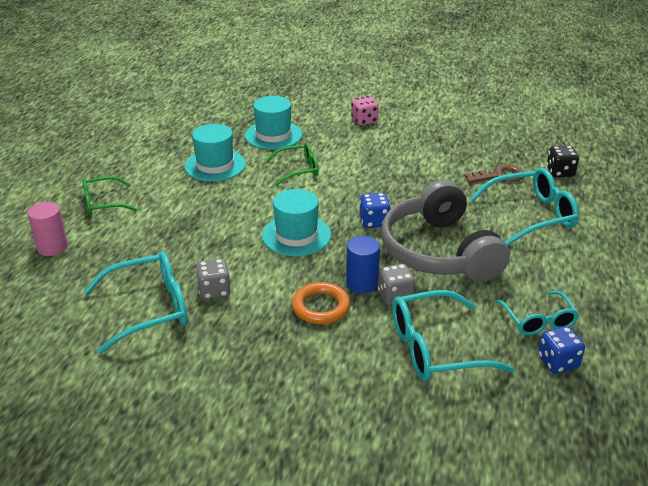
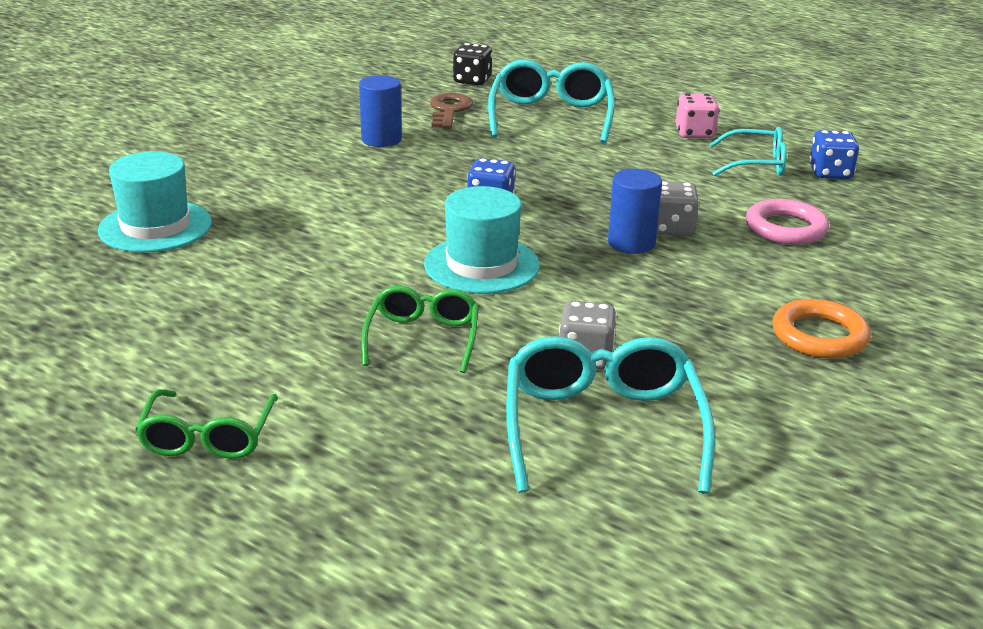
camera: 70 degrees left, 5 degrees down
(52, 247) = (323, 522): pink cylinder -> none
(215, 165) = (196, 295): turquoise hat -> none
(298, 169) = (293, 228): green glasses -> green glasses (423, 338)
(320, 307) = (669, 281): orange ring -> orange ring (819, 336)
(364, 120) = (202, 152): pink dice -> pink dice (694, 133)
(431, 165) = (381, 139): none -> blue cylinder
(435, 348) = (785, 228): turquoise glasses -> pink ring
(439, 251) = (591, 181): grey headphones -> none

